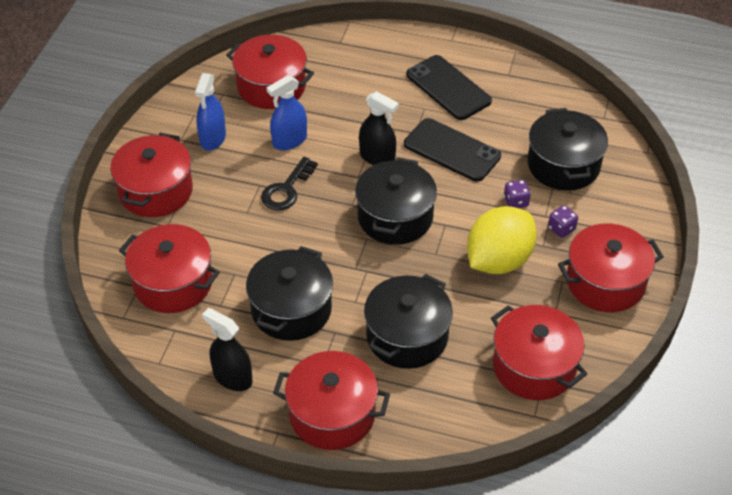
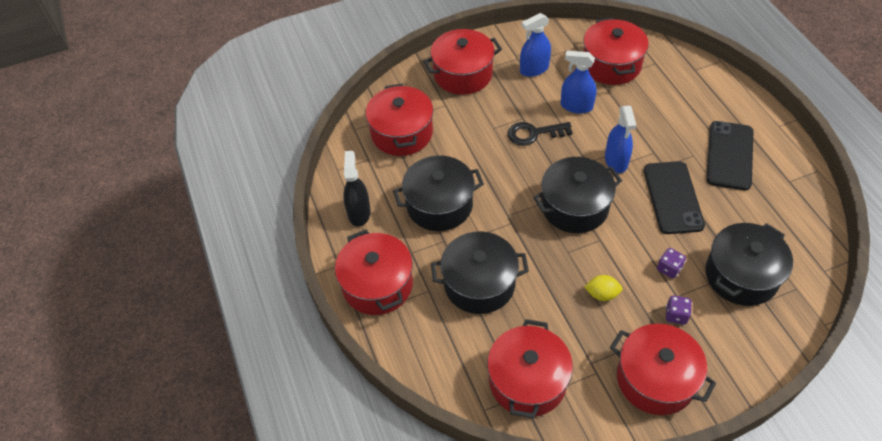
camera: 55 degrees right, 5 degrees up
(377, 157) = (616, 161): black spray bottle -> blue spray bottle
(498, 260) = (602, 294): yellow lemon -> yellow lemon, size x0.44

